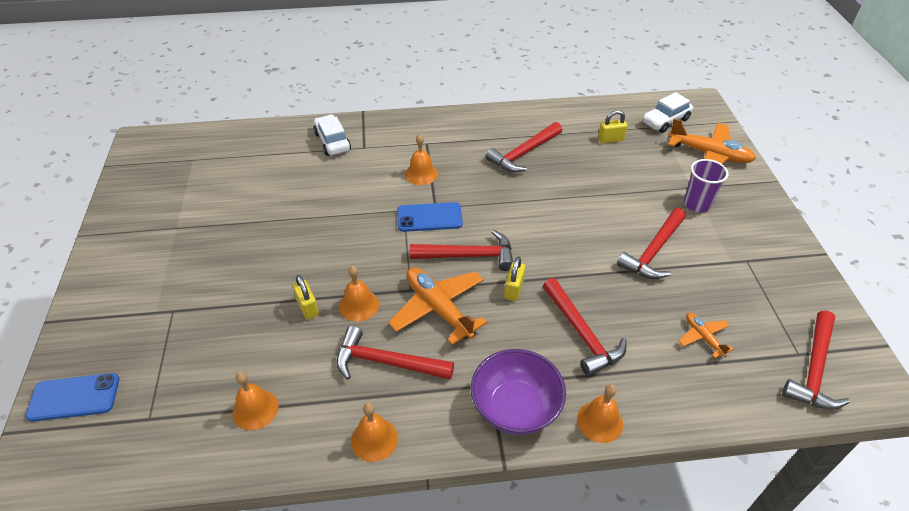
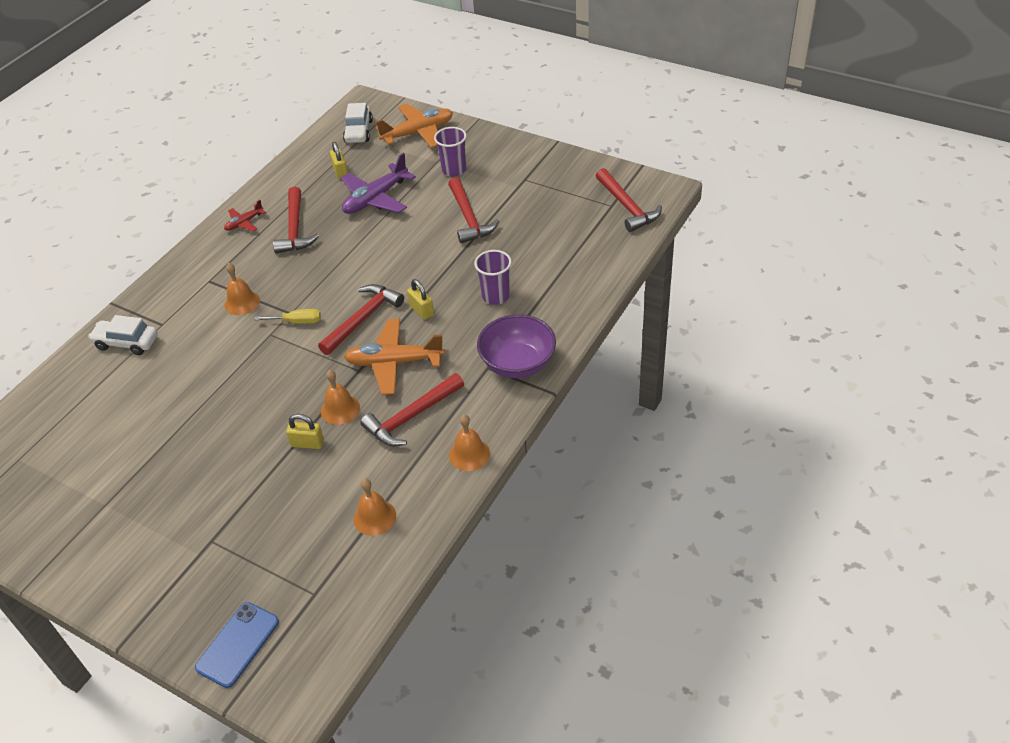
camera: 50 degrees left, 0 degrees up
(429, 217) = (297, 322): blue phone -> yellow screwdriver
(501, 124) = (244, 223): none -> red plane
(582, 333) = (496, 296): red hammer -> purple cup
(600, 421) = (567, 327): orange bell -> none
(606, 177) = (376, 198): none -> purple plane
(610, 139) = (341, 172): yellow padlock -> yellow padlock turned 45 degrees counterclockwise
(703, 337) = (558, 239): orange plane -> none

